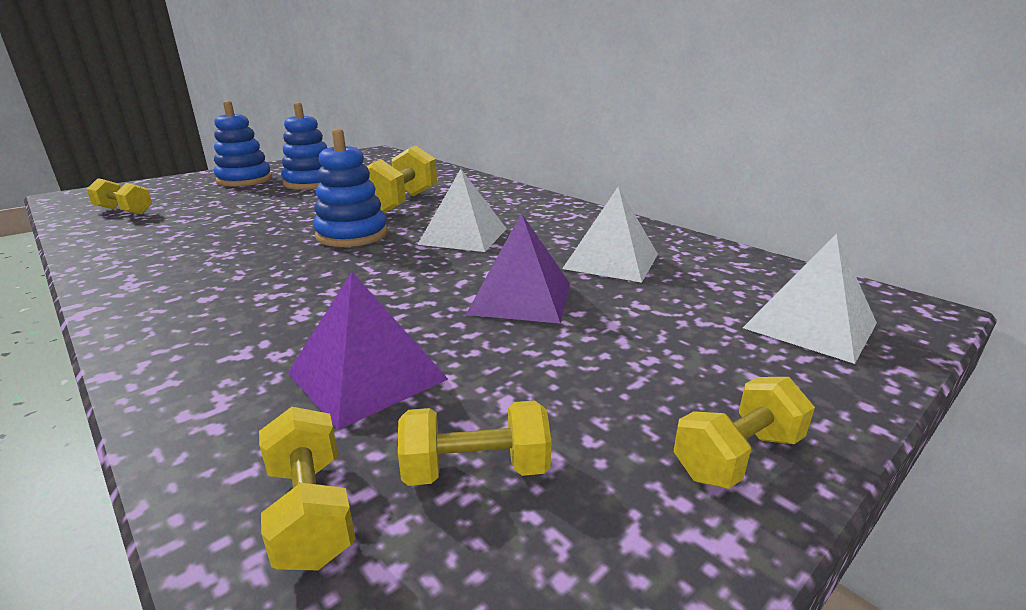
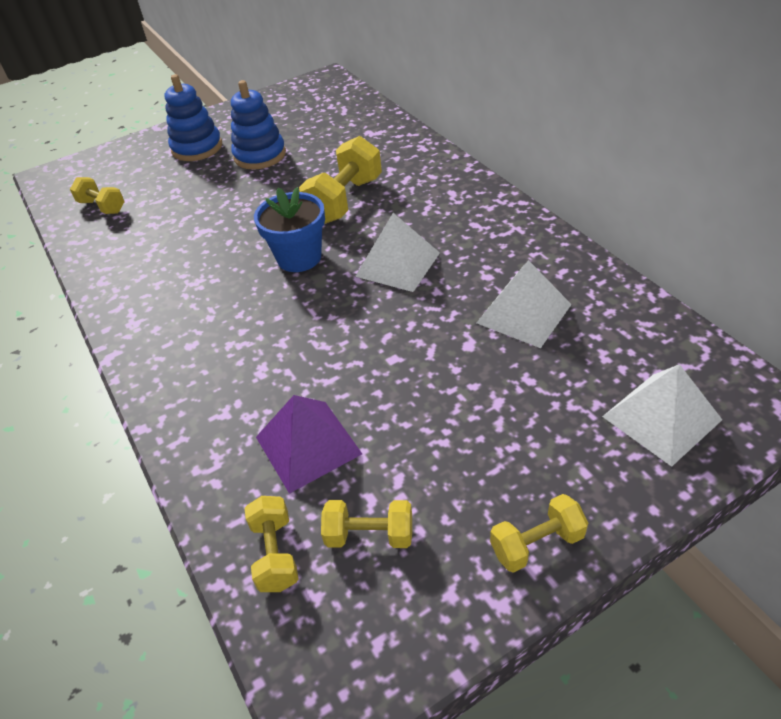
camera: 15 degrees right, 20 degrees up
(352, 235) = (299, 257): blue stacking toy -> blue flower pot
(521, 298) = (431, 363): purple pyramid -> none

